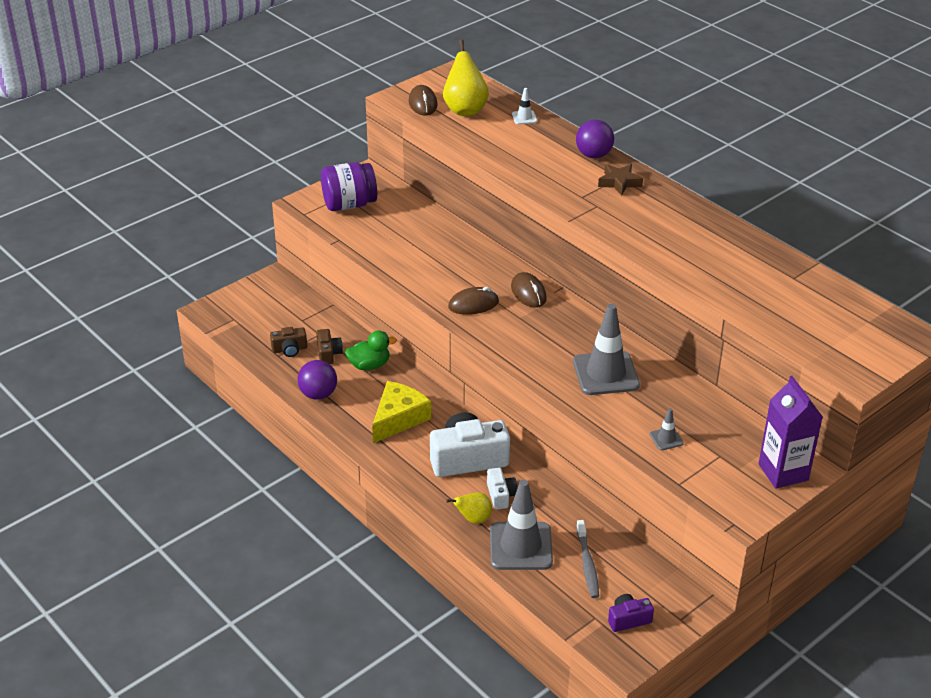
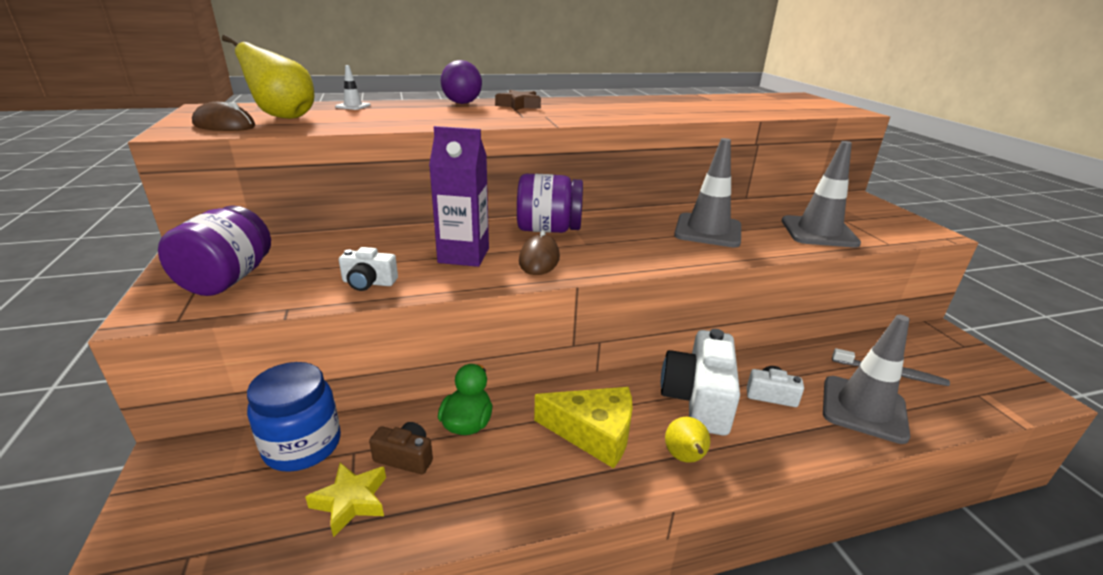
camera: 65 degrees left, 10 degrees down
(289, 349) = (351, 501): brown camera -> yellow star
(311, 314) = (302, 446): none -> blue jar
(318, 394) = (485, 502): purple ball -> none
(386, 252) = (368, 283): none -> white camera
(398, 418) = (593, 433): yellow cheese -> yellow cheese turned 135 degrees clockwise
(473, 519) = (812, 431): yellow pear -> yellow pear (685, 458)
(528, 293) = (548, 229): brown mouse -> purple jar
(628, 619) = (975, 375): purple camera -> none
(666, 439) = (818, 232): grey traffic cone -> grey traffic cone, size x2.26
(783, 472) = (867, 206): purple carton -> purple carton (464, 255)

